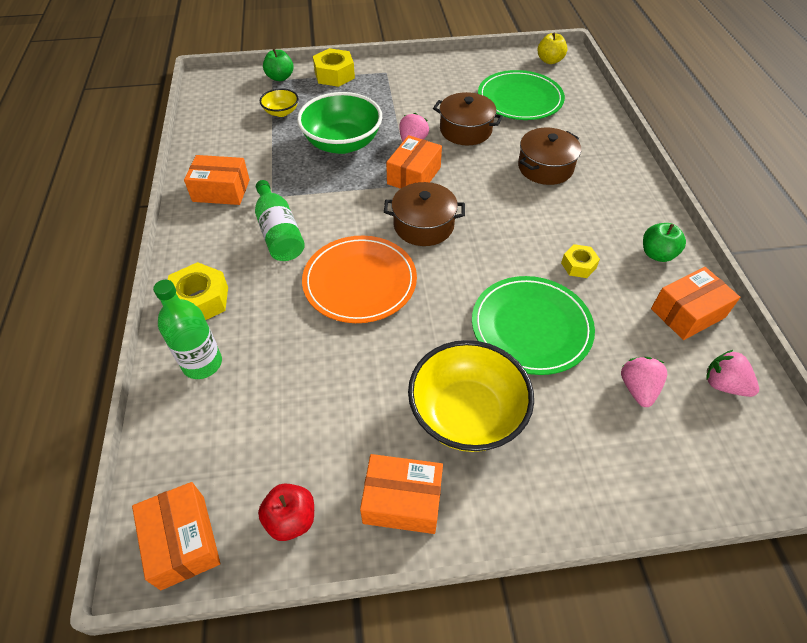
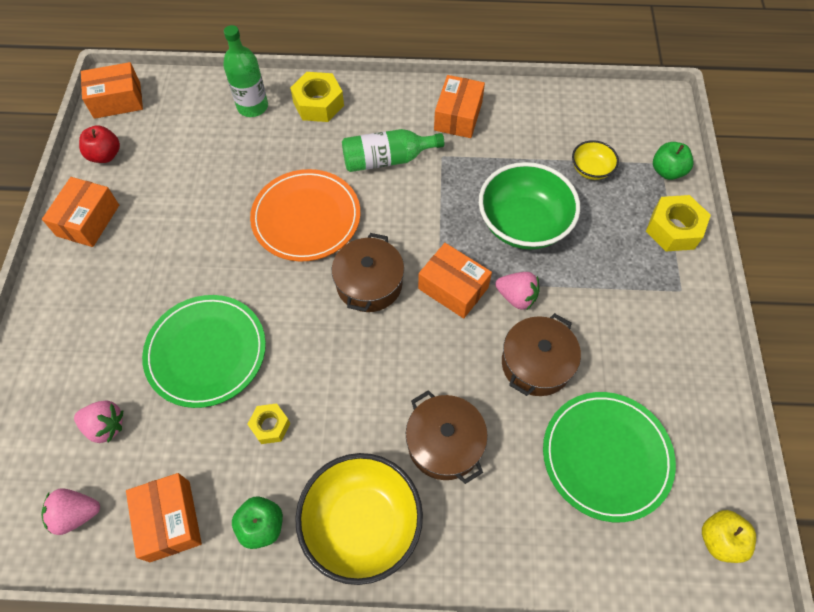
camera: 100 degrees right, 10 degrees up
(466, 414) = (138, 276): yellow bowl -> yellow bowl (362, 523)
(723, 384) = (76, 514): pink strawberry -> pink strawberry turned 150 degrees counterclockwise

